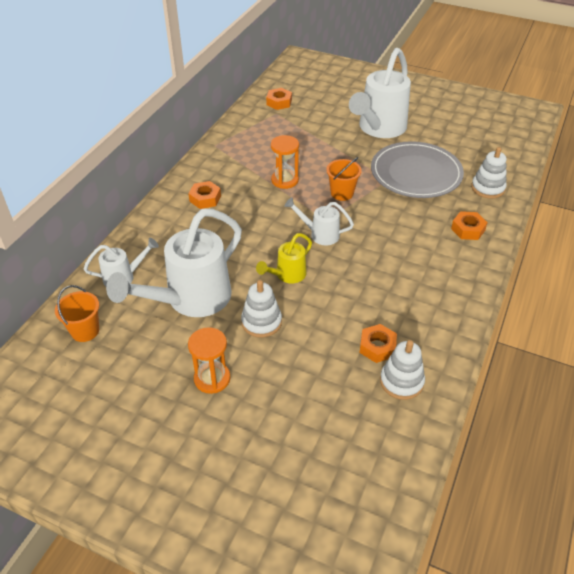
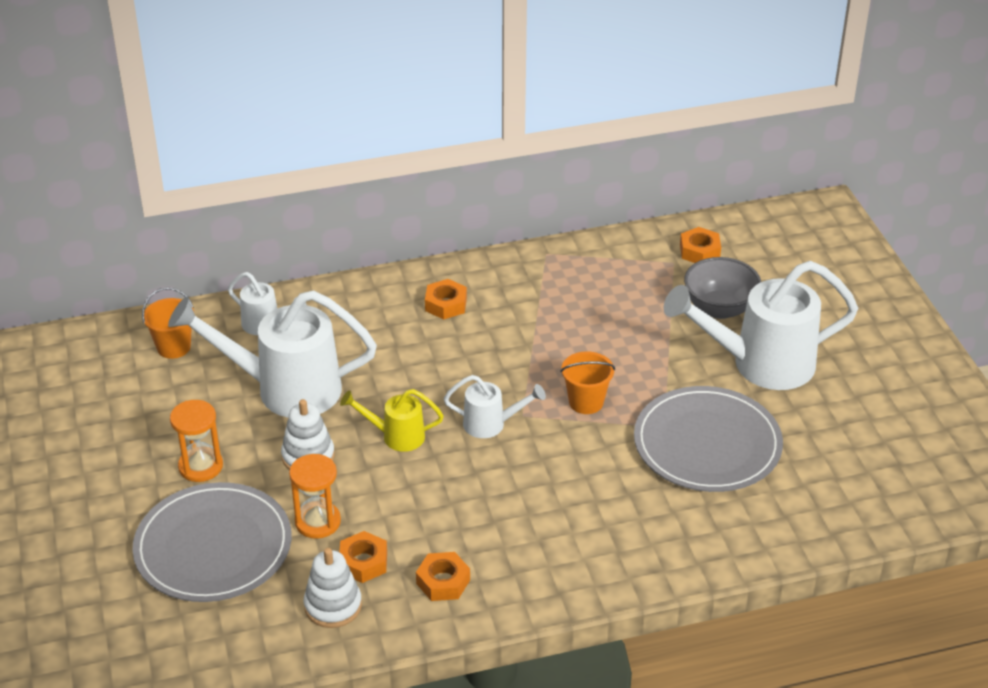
camera: 50 degrees right, 5 degrees down
(284, 180) = (552, 344): orange hourglass -> orange hourglass (318, 522)
(293, 413) = (213, 547): none -> grey plate
(320, 234) = (491, 424): white watering can -> white watering can turned 120 degrees clockwise
(326, 119) = (719, 309): none -> grey bowl
(468, 229) = (649, 543): orange nut -> orange nut (443, 582)
(487, 188) = (759, 524): white stacking toy -> none

